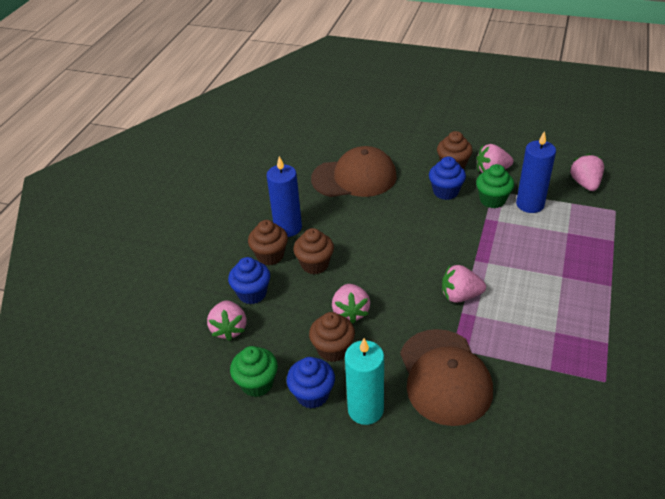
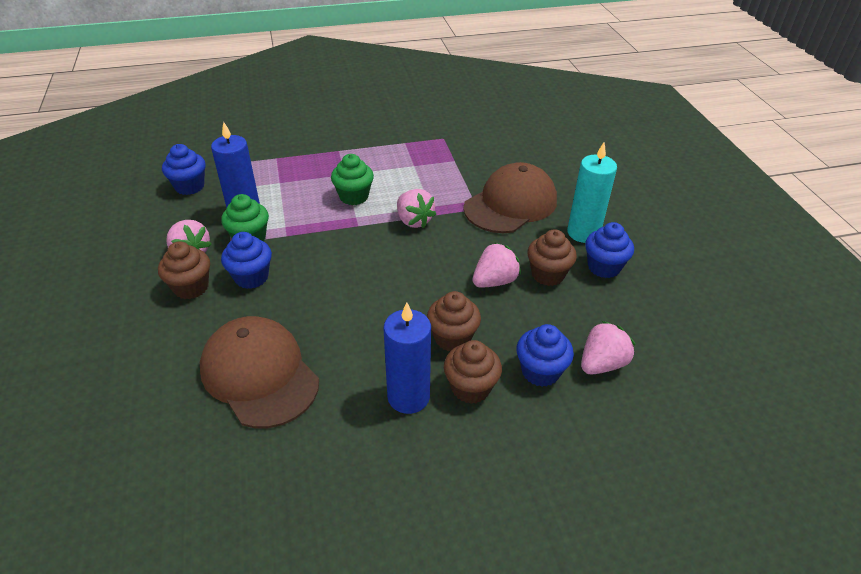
camera: 125 degrees left, 0 degrees up
(257, 383) = (633, 307): green cupcake -> green cupcake (354, 196)
(585, 184) = (189, 186): pink strawberry -> blue cupcake

